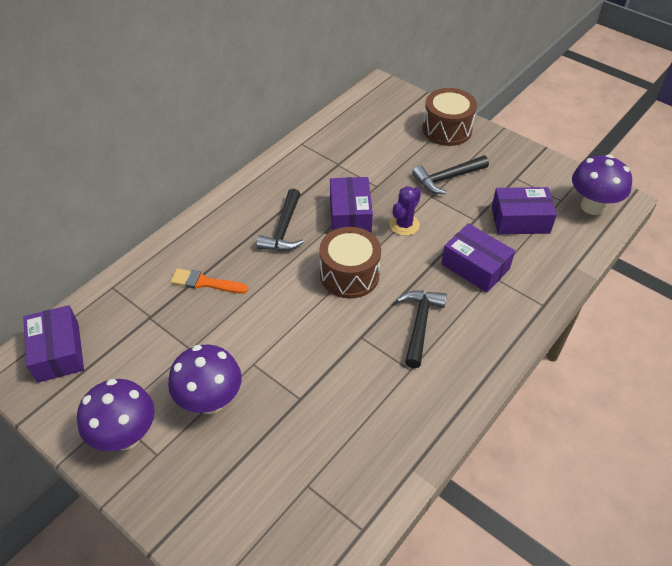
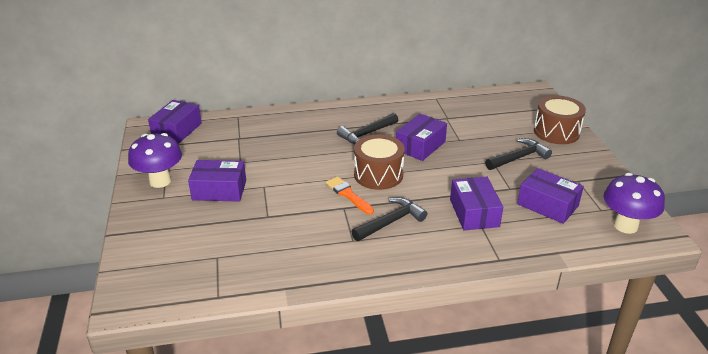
camera: 40 degrees right, 15 degrees down
(205, 283) = (288, 137): orange brush -> orange brush (348, 194)
(210, 401) = (219, 190): purple mushroom -> purple box
(404, 225) = (451, 167): purple cactus -> none
(447, 178) = (519, 157): black hammer -> black hammer turned 135 degrees clockwise

